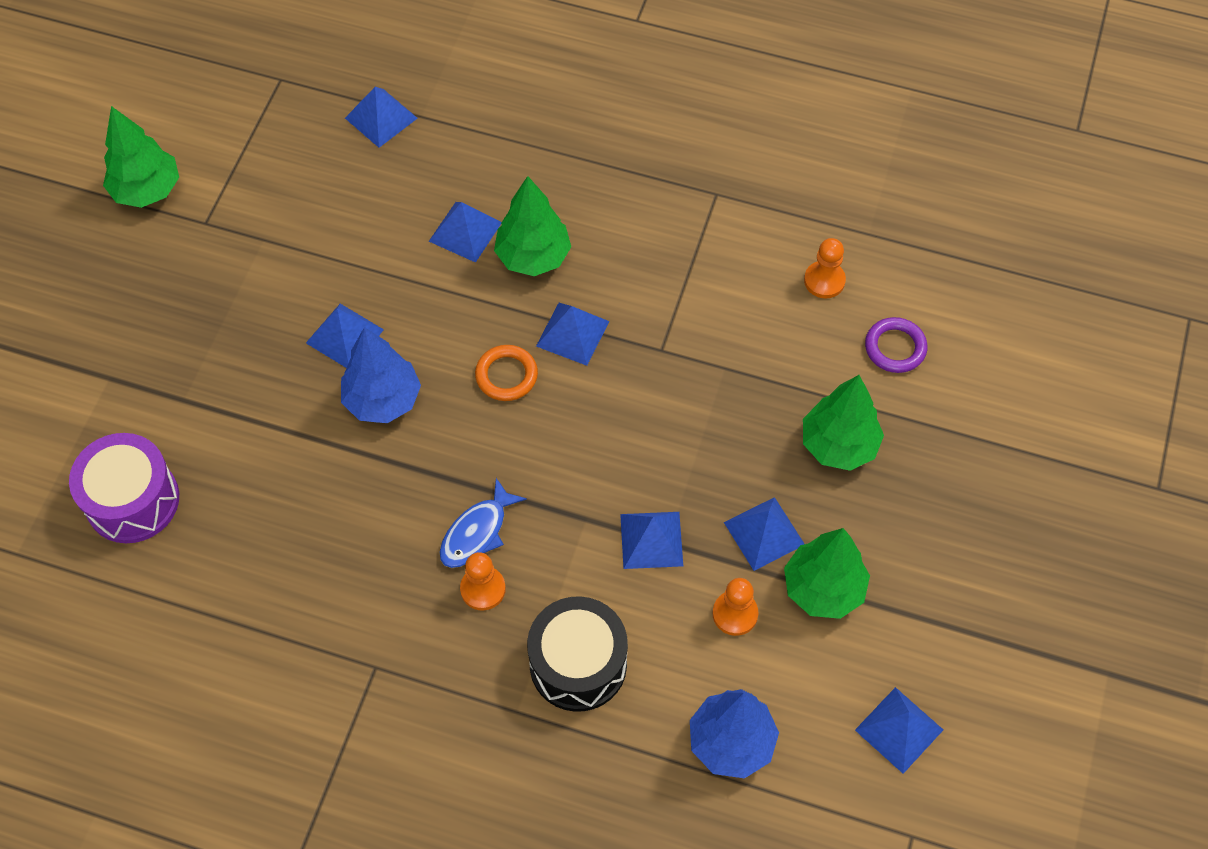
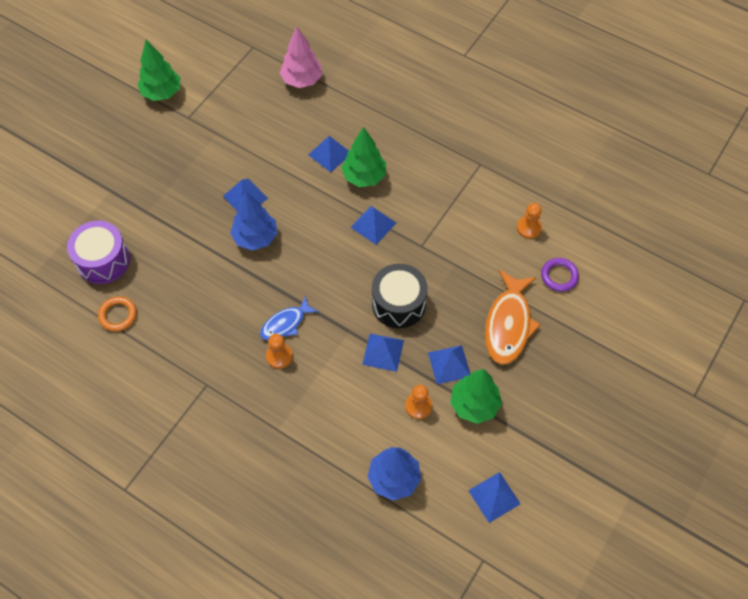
camera: 15 degrees right, 0 degrees up
(381, 118) = (302, 80): blue pyramid -> pink tree
(506, 375) = (329, 240): orange ring -> orange ring (118, 315)
(578, 664) = (320, 412): black drum -> black drum (398, 304)
(838, 445) = (508, 324): green tree -> orange fish

